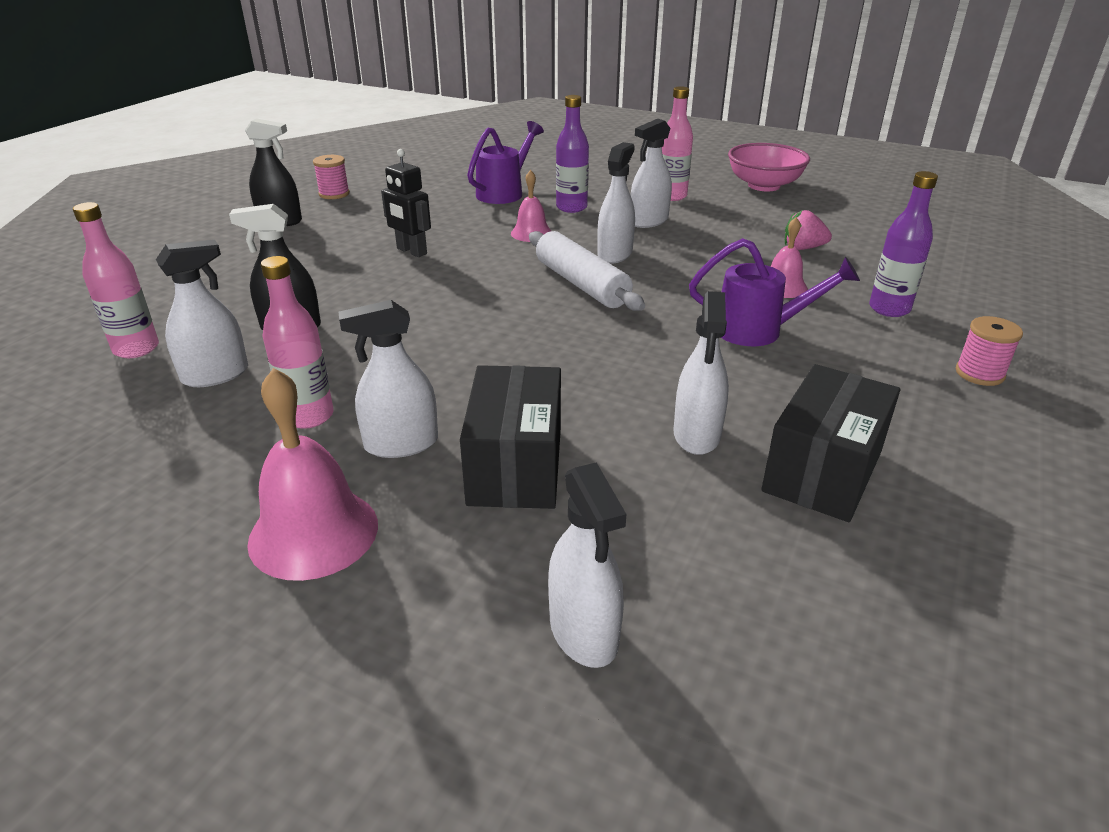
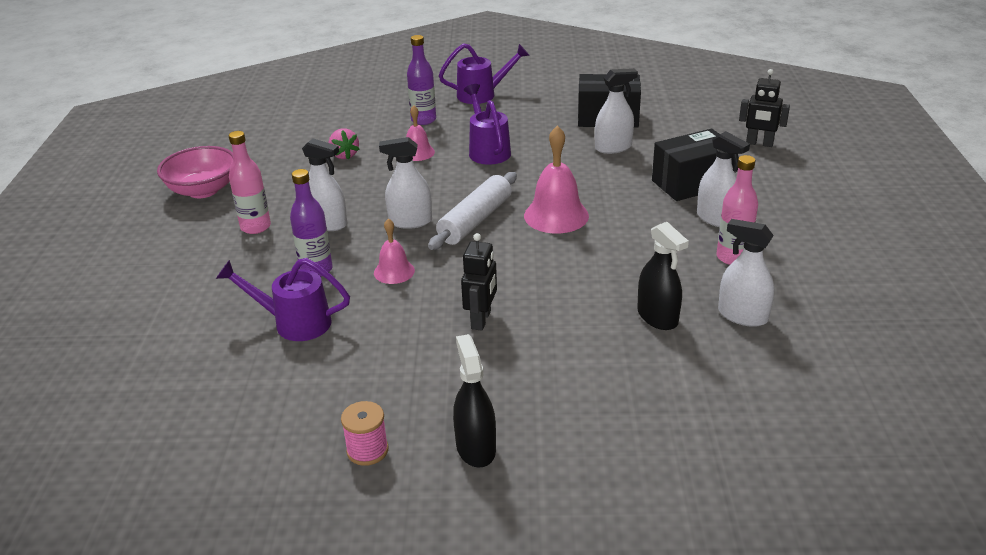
camera: 115 degrees left, 0 degrees up
(136, 349) = (762, 375): pink bottle -> none
(313, 533) = (798, 215): pink bell -> pink bell (556, 215)
(584, 632) = (759, 143): white spray bottle -> black robot
(979, 374) = (482, 95): pink spool -> purple watering can

